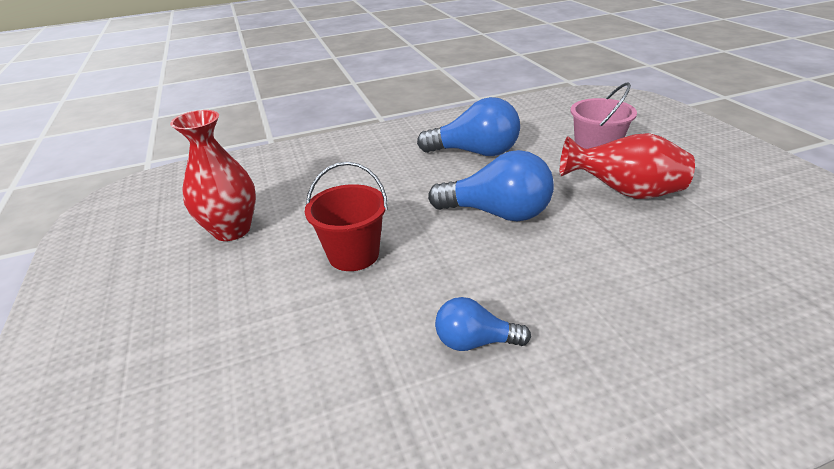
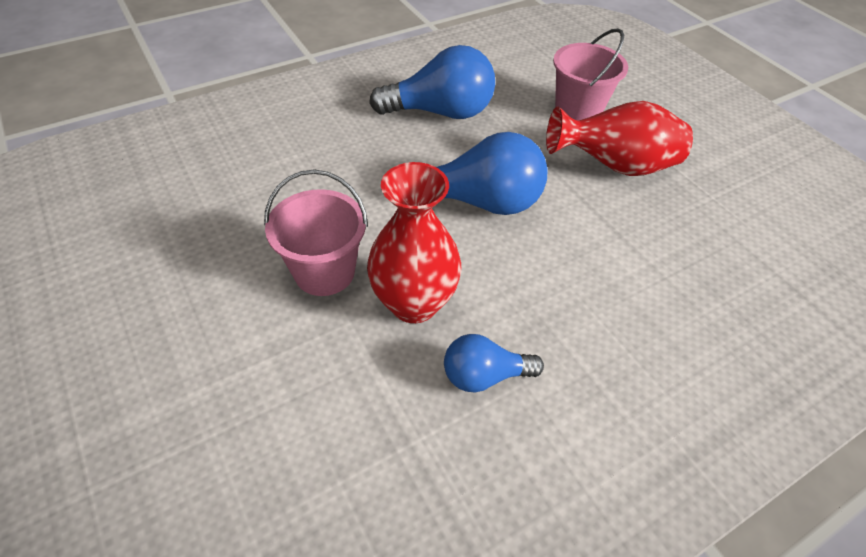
camera: 15 degrees left, 15 degrees up
(232, 230) = (159, 246): red vase -> red vase (414, 303)
(353, 254) = (324, 272): red bucket -> pink bucket

